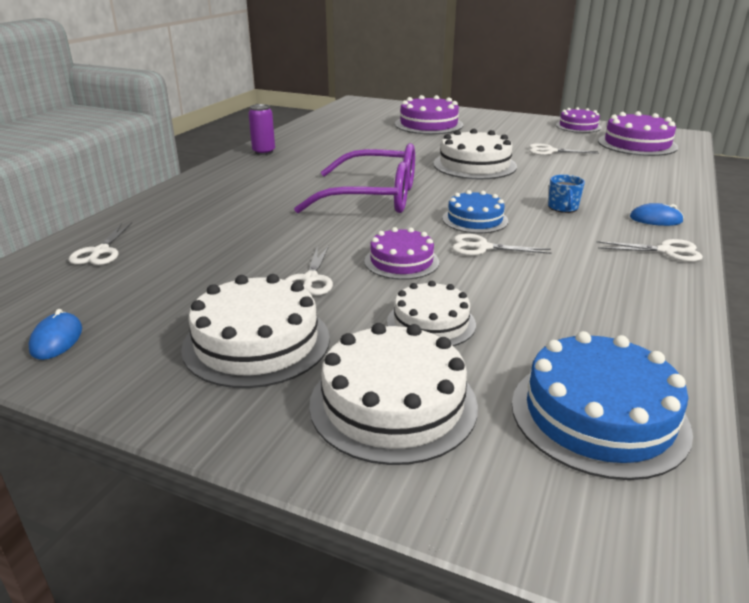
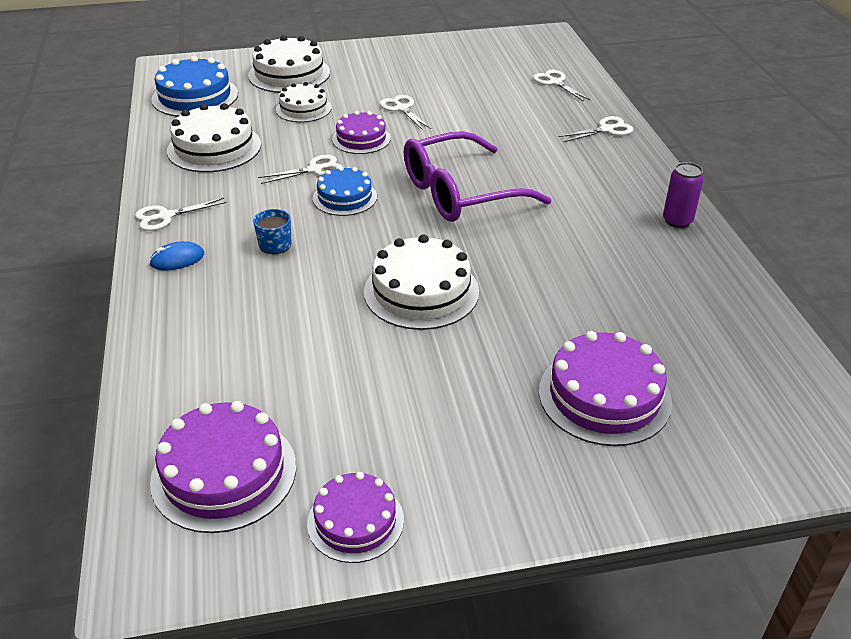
camera: 145 degrees right, 10 degrees up
(56, 339) = (472, 47): blue mouse -> none
(256, 342) = (380, 74): white cake -> white cake (214, 148)
(550, 151) = (351, 376): white scissors -> white scissors (606, 129)

